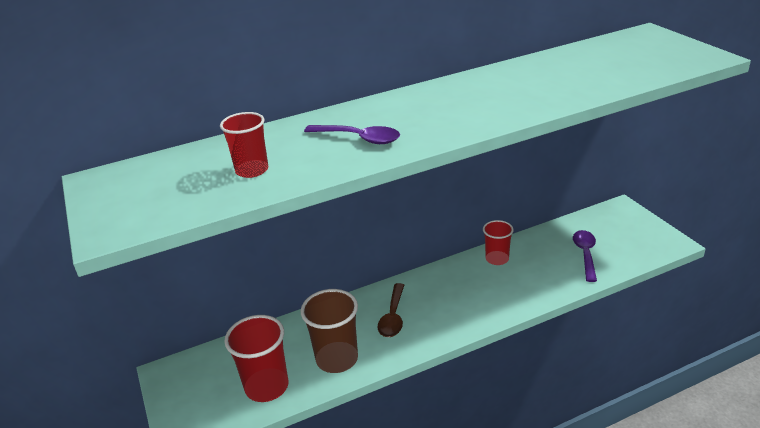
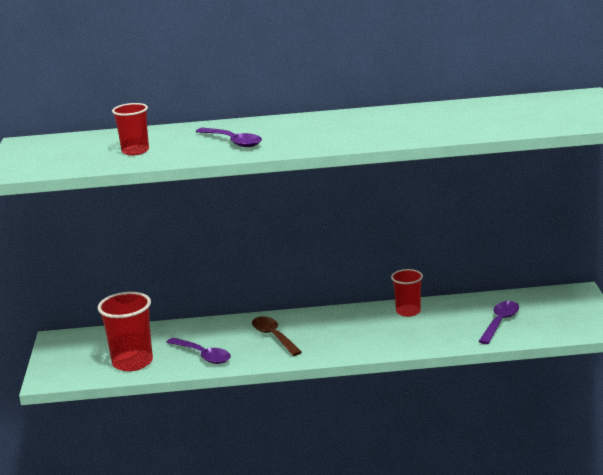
camera: 20 degrees right, 10 degrees down
(337, 359) = (203, 355): brown cup -> purple spoon
(393, 317) = (274, 336): brown spoon -> brown spoon turned 120 degrees clockwise

